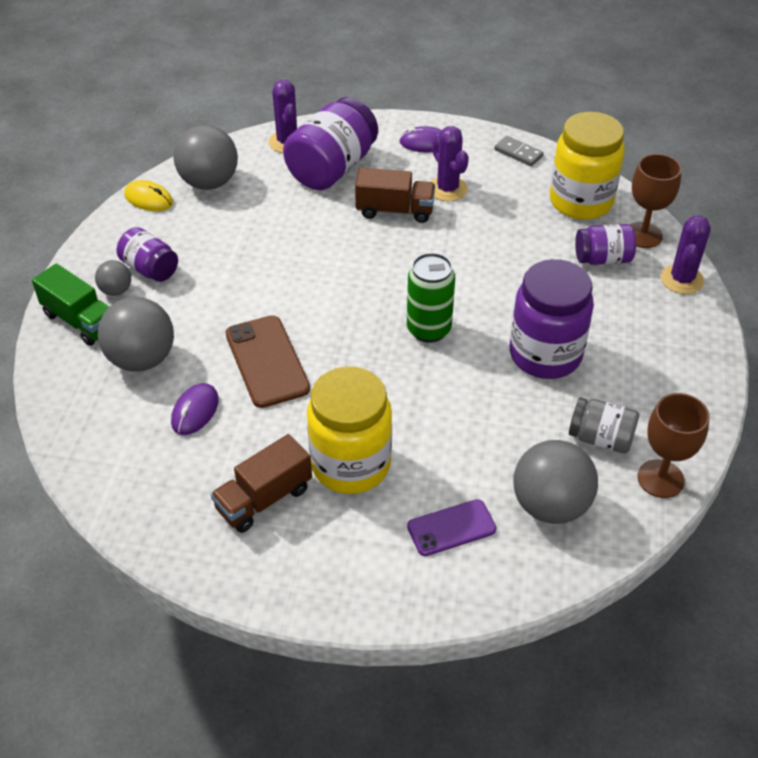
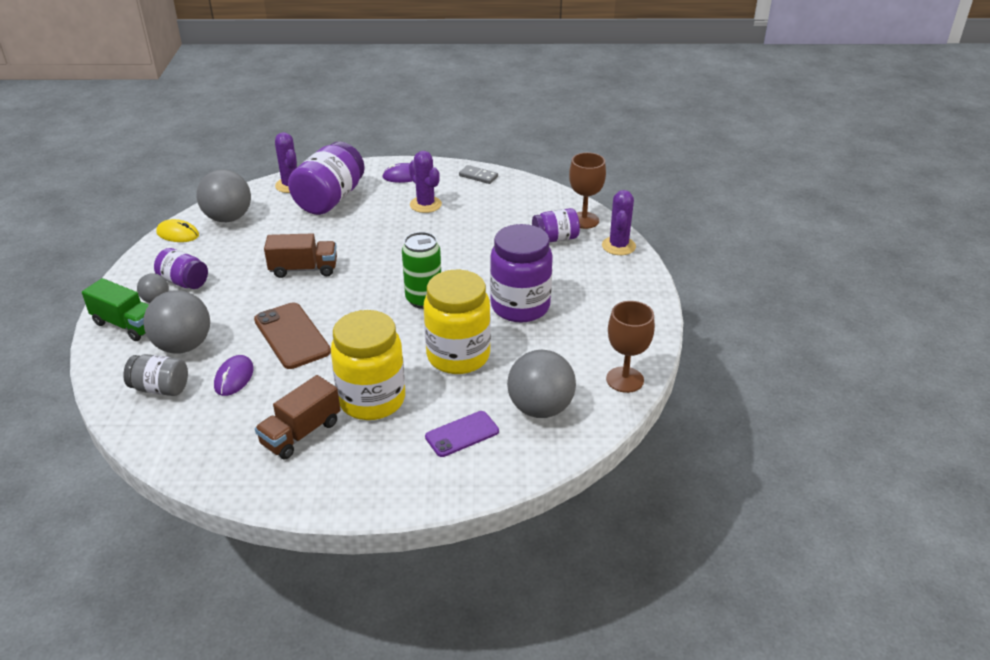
camera: 10 degrees left, 10 degrees down
(395, 210) = (385, 222): brown truck -> brown truck (304, 269)
(580, 201) = (532, 203): yellow jar -> yellow jar (458, 356)
(600, 438) = (573, 358): grey jar -> grey jar (160, 388)

